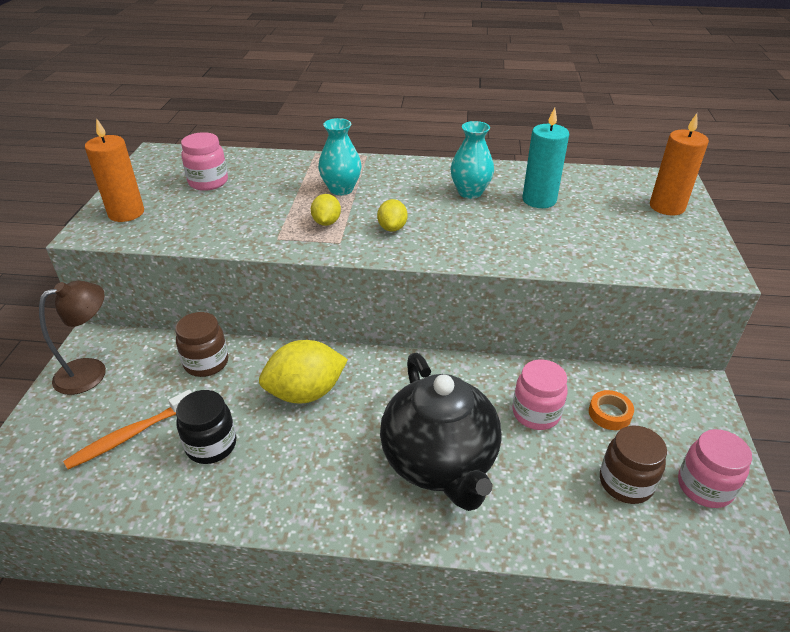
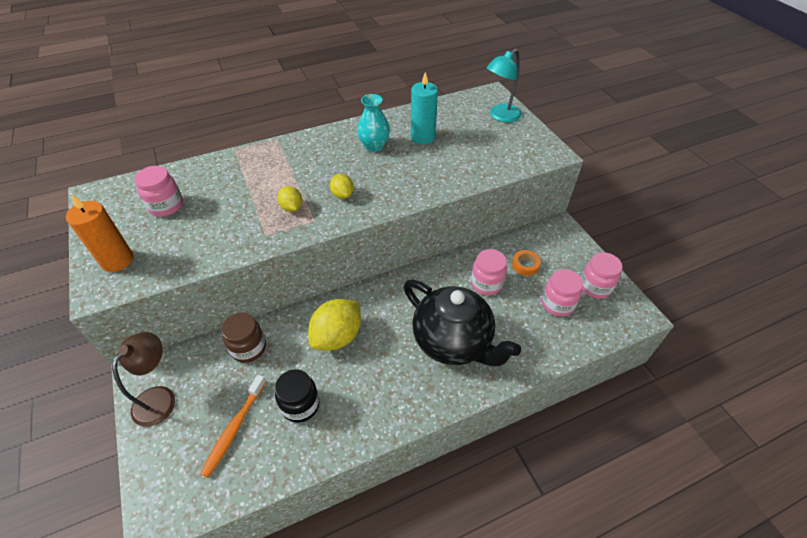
camera: 30 degrees left, 10 degrees up
(341, 189) = (280, 175): turquoise vase -> none
(625, 483) = (557, 304): brown jar -> pink jar
(667, 207) = (500, 116): orange candle -> turquoise lamp

